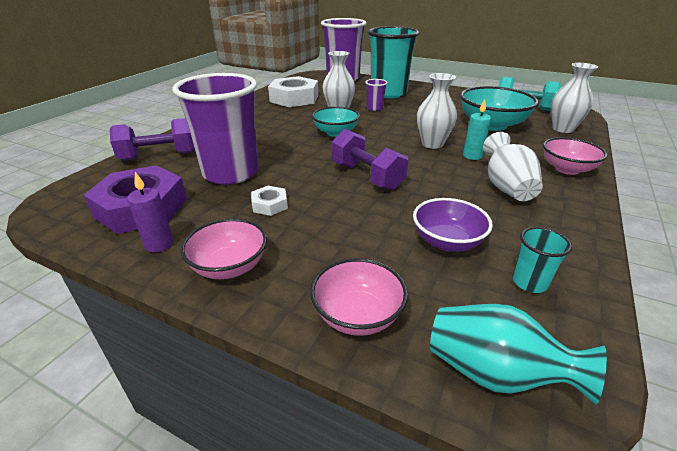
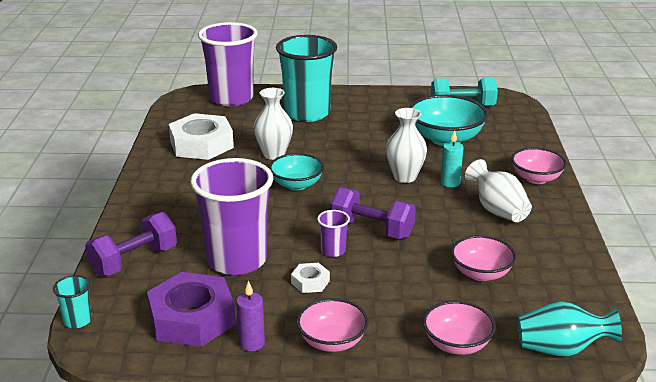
camera: 25 degrees left, 5 degrees down
(375, 108) = (310, 140): purple cup -> purple cup (333, 251)
(447, 242) = (481, 273): purple bowl -> pink bowl
(529, 282) = (553, 287): turquoise cup -> turquoise cup (77, 320)
(562, 129) = (512, 129): white vase -> none

